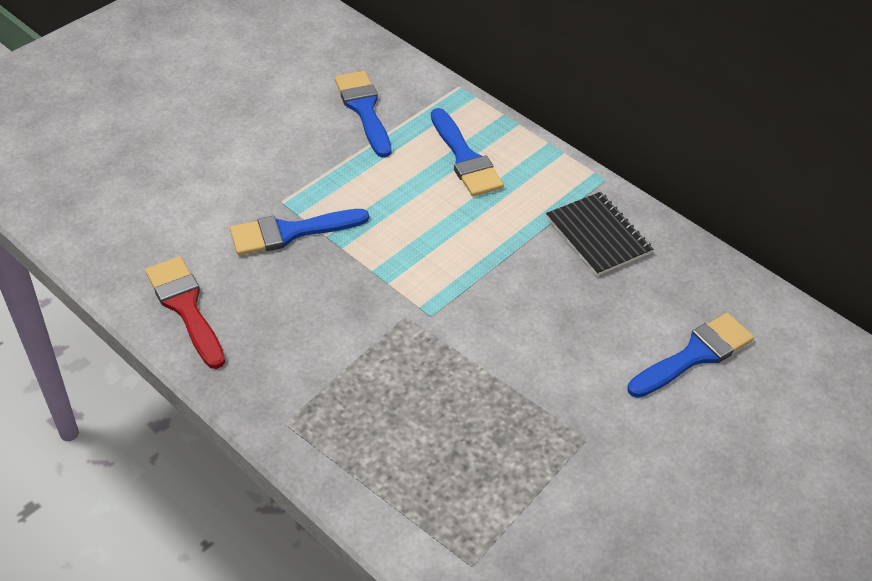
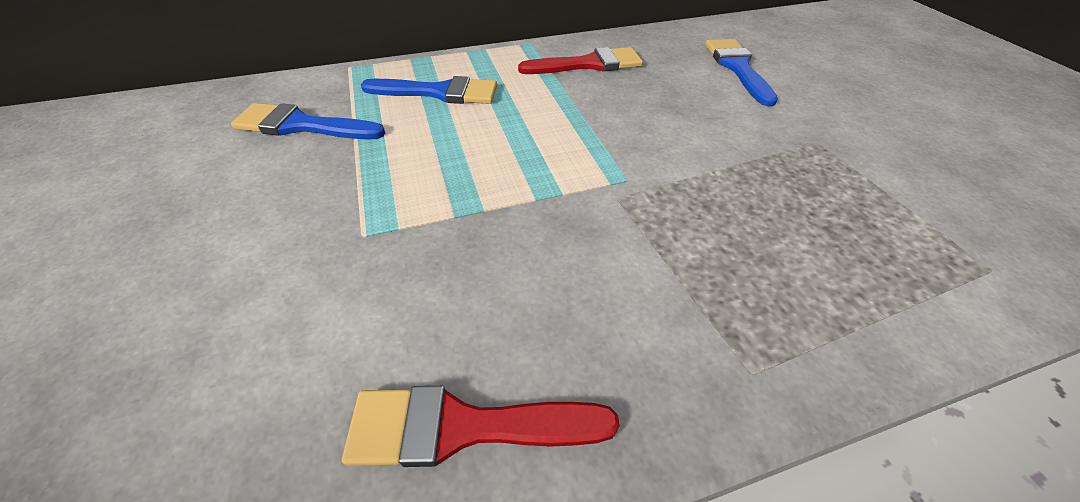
camera: 60 degrees left, 0 degrees up
(290, 232) = (420, 245): blue brush -> none
(598, 235) = (588, 64): black notebook -> red brush

